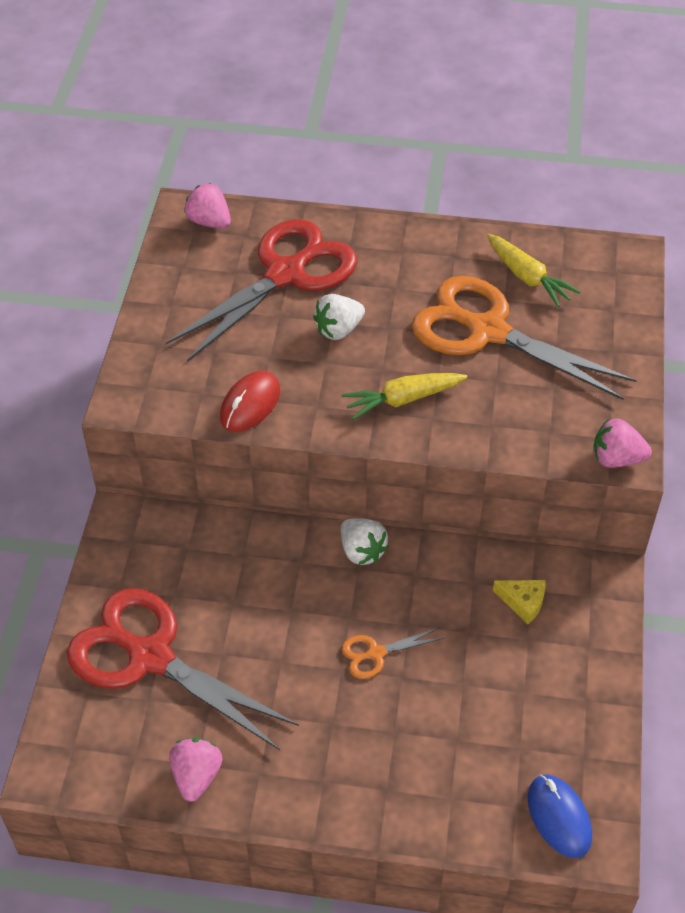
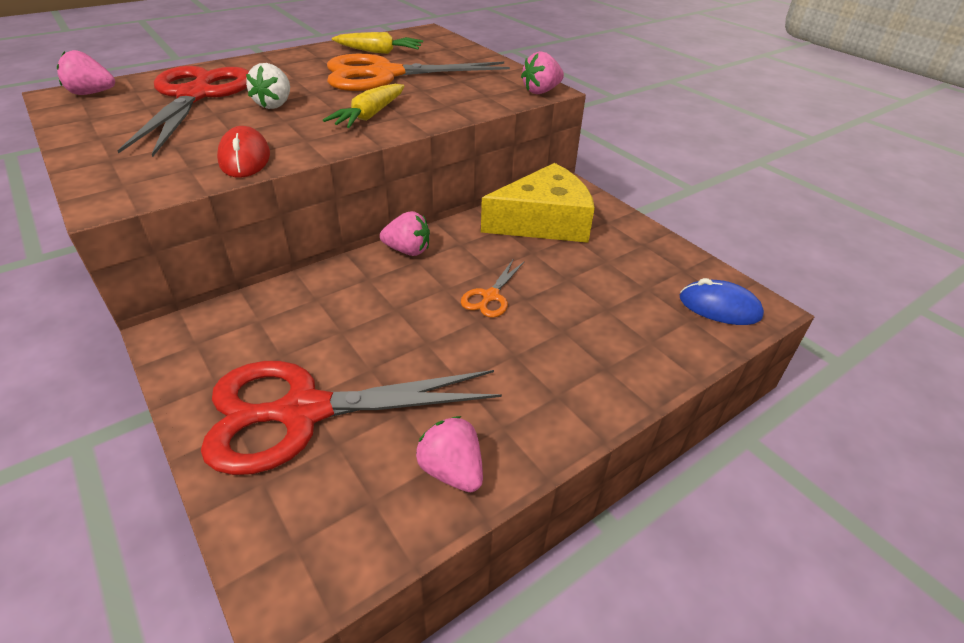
camera: 45 degrees left, 10 degrees down
(362, 551) = (408, 250): white strawberry -> pink strawberry
(523, 602) = (544, 221): yellow cheese -> yellow cheese, size x2.48

